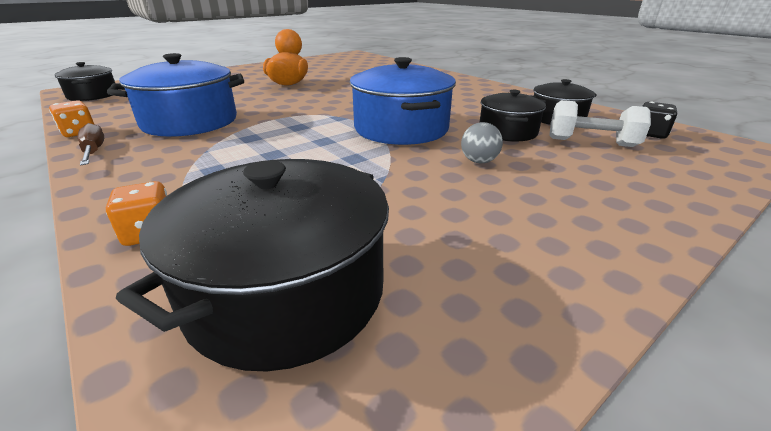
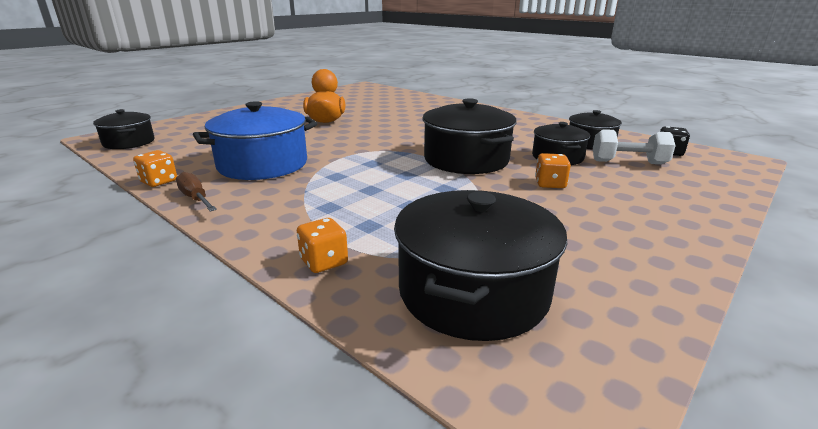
camera: 10 degrees left, 5 degrees down
(401, 129) = (466, 160): blue pot -> black pot
(479, 161) = (550, 184): grey ball -> orange dice

